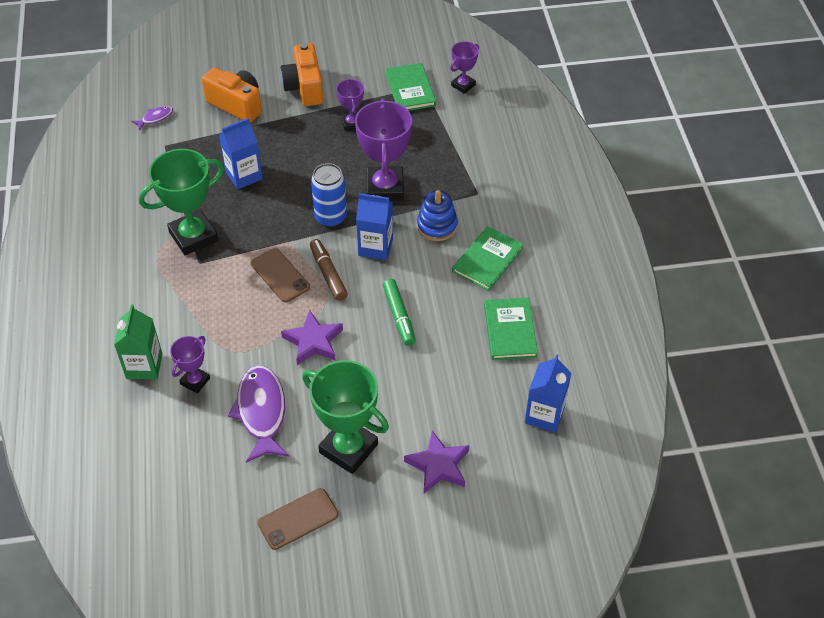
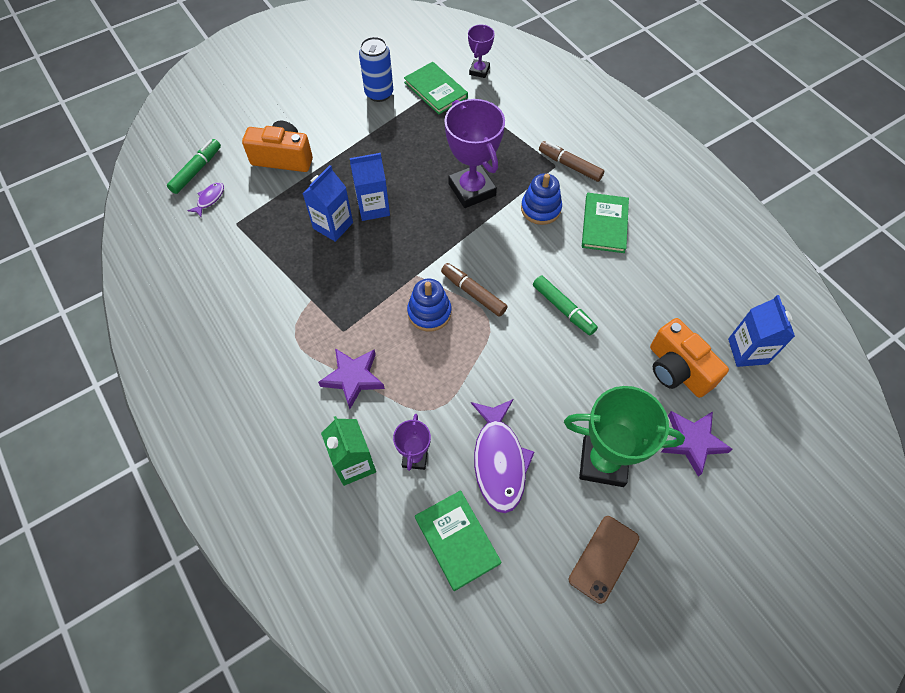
camera: 25 degrees left, 10 degrees up
(159, 91) = (197, 170): none -> green marker
(193, 236) = (321, 305): green trophy -> none
(261, 412) = (499, 461): purple fish -> purple fish turned 150 degrees counterclockwise
(280, 275) = (429, 312): brown phone -> blue stacking toy
(304, 87) = (338, 120): orange camera -> orange camera (677, 370)
(313, 341) = (502, 366): purple star -> purple star (353, 378)
(331, 217) = (440, 236): blue can -> blue can (379, 93)
(352, 123) = (403, 139): purple trophy -> none
(375, 247) = (499, 250): blue carton -> blue carton (373, 207)
(491, 198) = (570, 165): none -> brown marker
(510, 330) = (666, 283): green book -> green book (457, 540)

